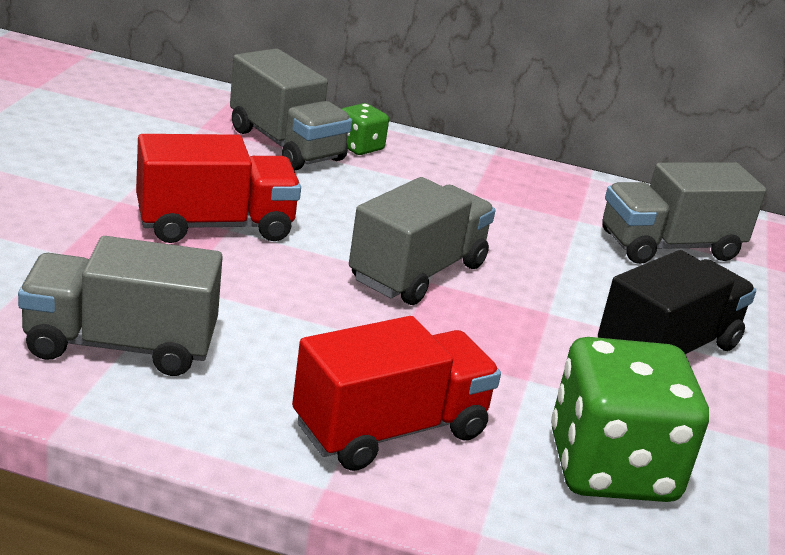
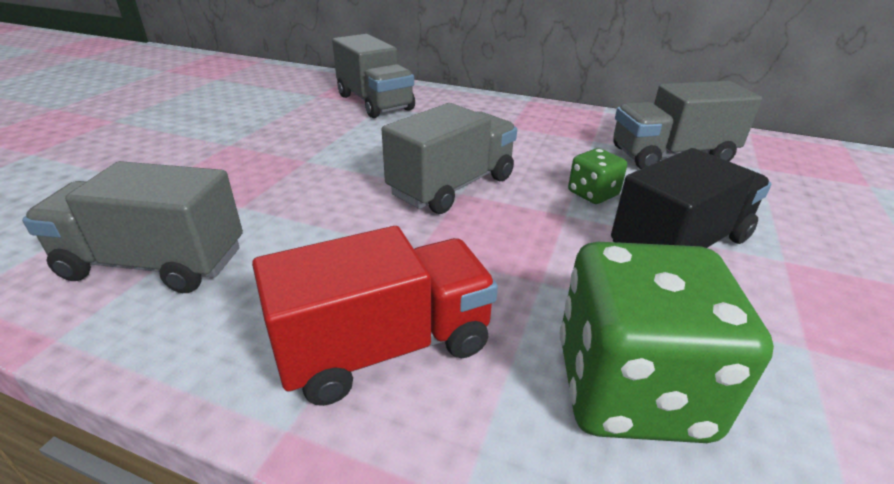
camera: 10 degrees right, 5 degrees up
(215, 225) = (295, 158): red truck -> none
(359, 147) = (429, 101): green dice -> green dice (593, 194)

